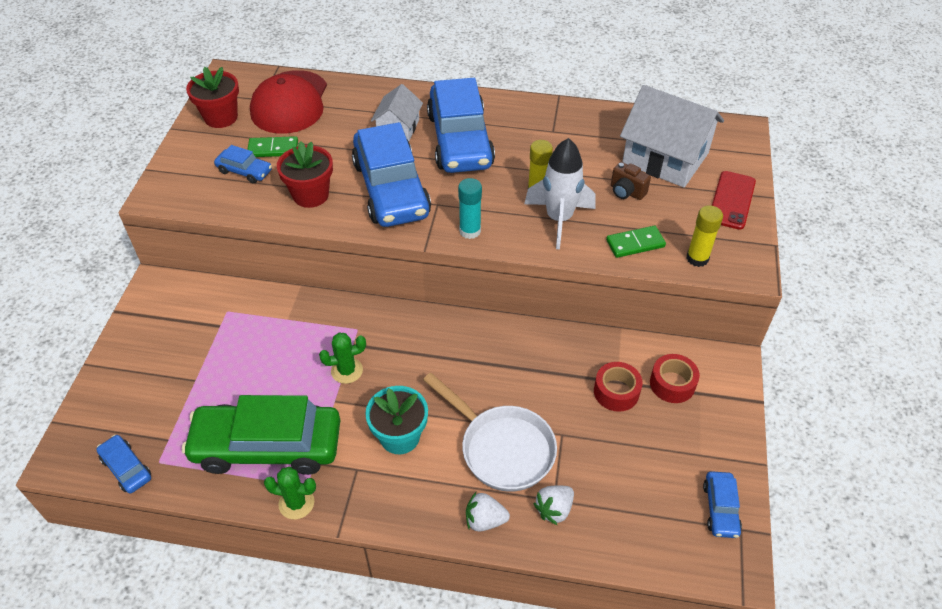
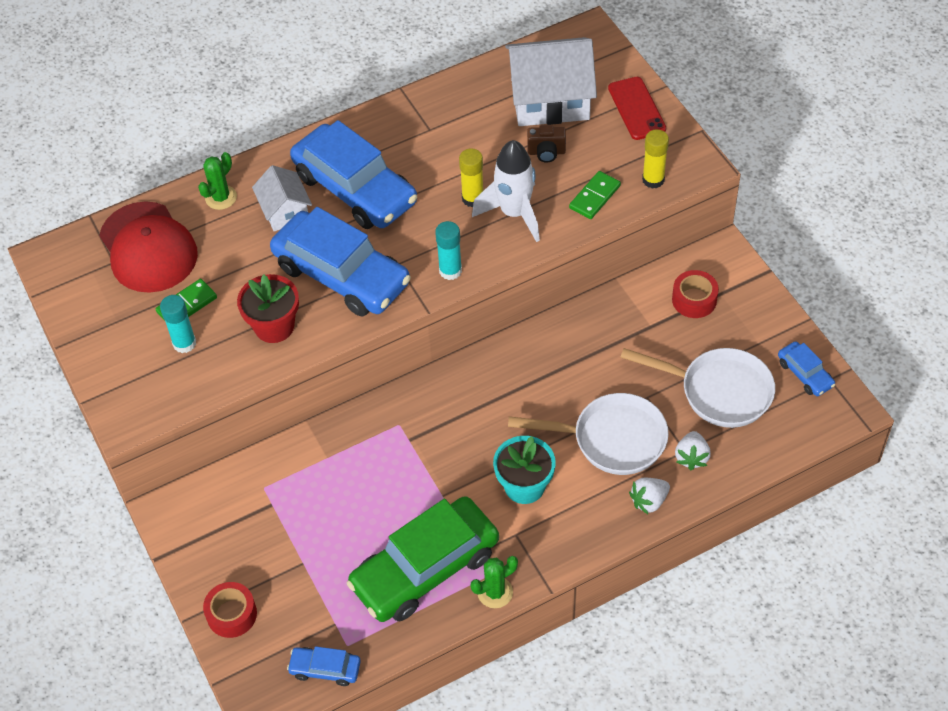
camera: 35 degrees left, 5 degrees up
(221, 117) = (95, 305): red flower pot -> none
(244, 171) = (184, 343): blue car -> turquoise glue stick
(347, 371) = (427, 465): green cactus -> green cactus (221, 197)
(616, 392) = (658, 335): red tape -> red tape (232, 614)
(628, 471) = (719, 391): none -> white pan

